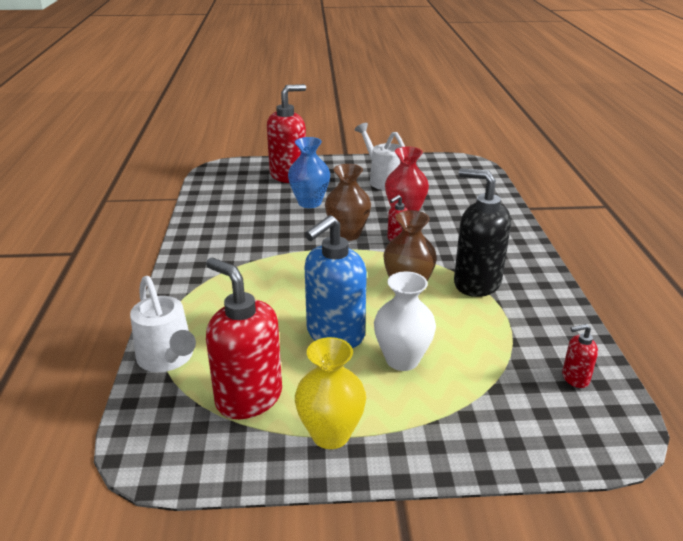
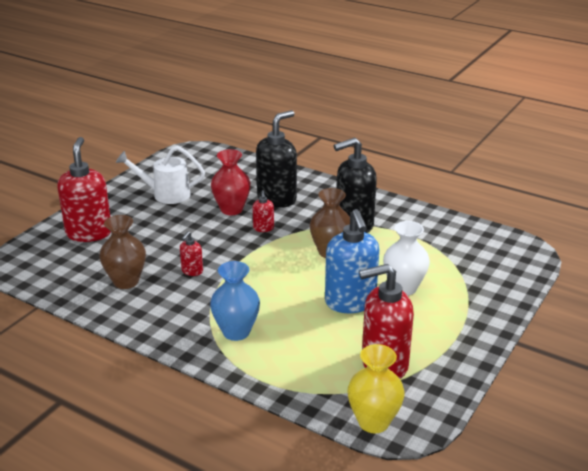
camera: 55 degrees left, 0 degrees up
(168, 359) = (302, 388): white watering can -> none
(309, 203) = (153, 242): blue vase -> blue vase (236, 332)
(330, 434) = (448, 344): yellow vase -> yellow vase (373, 422)
(347, 234) = (228, 245): brown vase -> brown vase (126, 281)
(456, 227) = (277, 199): none -> black soap dispenser
(575, 378) = (476, 239): red soap dispenser -> red soap dispenser (192, 271)

